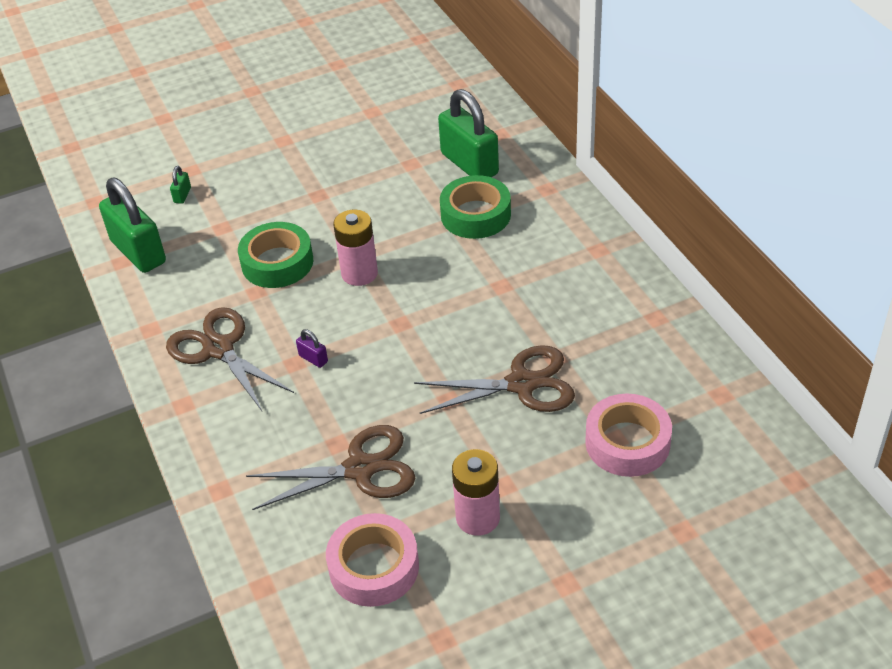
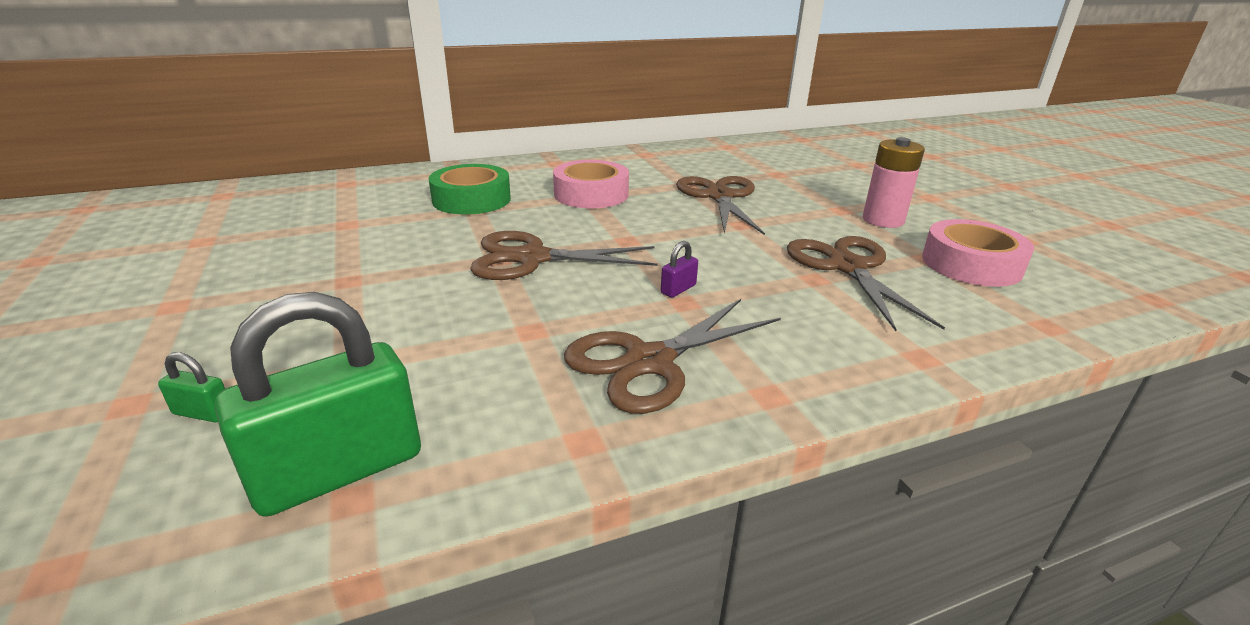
camera: 90 degrees left, 15 degrees down
(277, 262) = (476, 312): green tape -> none
(359, 273) = (532, 258): pink battery -> brown scissors
(469, 164) = (382, 197): green padlock -> none
(627, 443) = (780, 171): pink tape -> pink tape (591, 194)

